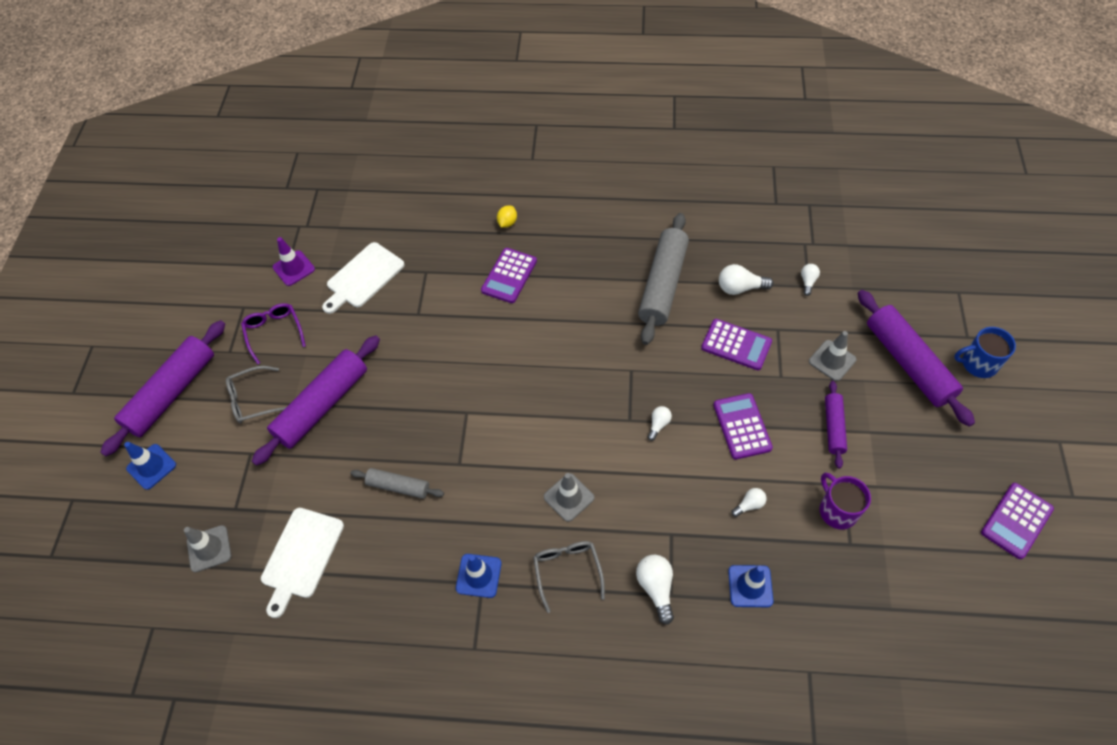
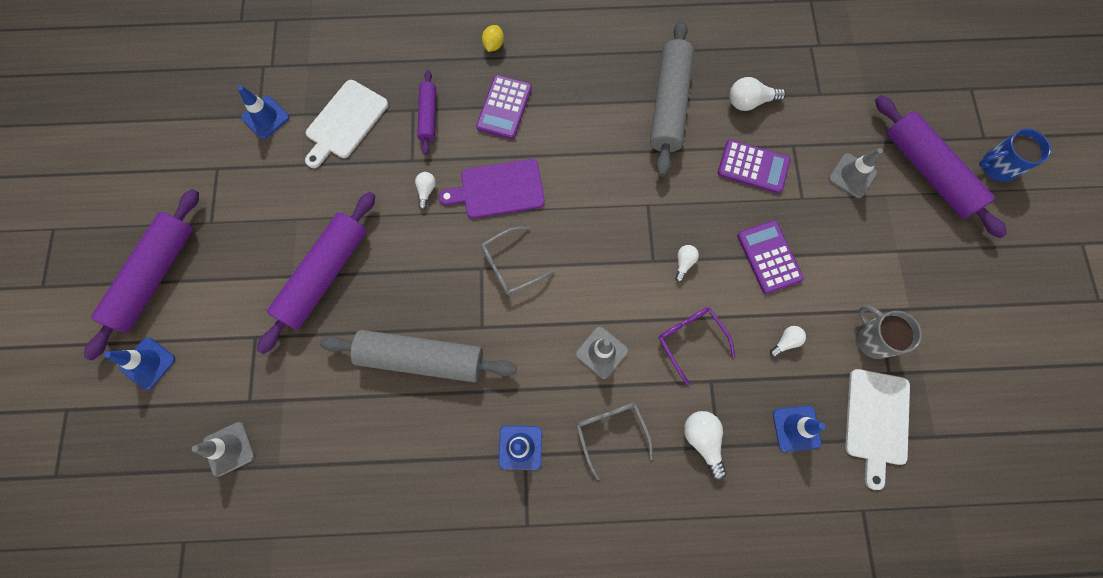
camera: 10 degrees left, 15 degrees up
(253, 399) = (247, 275): grey glasses -> grey glasses (511, 265)
(274, 332) = (257, 195): purple glasses -> purple glasses (691, 340)
(294, 268) = (265, 117): purple traffic cone -> blue traffic cone
(301, 556) = (330, 446): white cutting board -> white cutting board (876, 421)
(398, 486) = (421, 358): grey rolling pin -> grey rolling pin, size x1.87
(493, 345) = (498, 190): none -> purple cutting board
(808, 282) = (818, 89): white light bulb -> white light bulb (426, 191)
(833, 427) = (861, 249): purple rolling pin -> purple rolling pin (428, 116)
(837, 510) = (873, 338): purple mug -> grey mug
(1016, 521) = (1047, 332): purple calculator -> none

